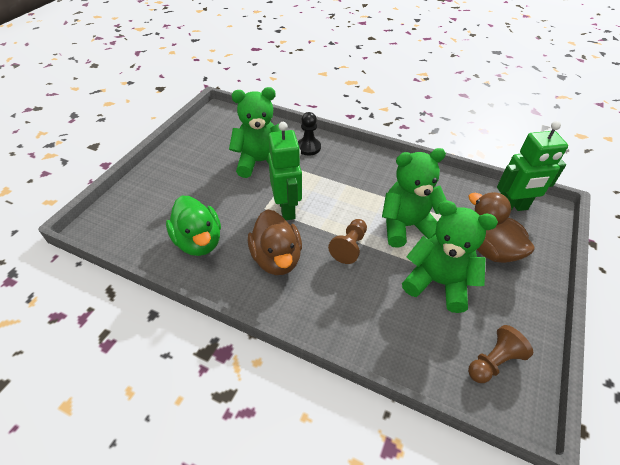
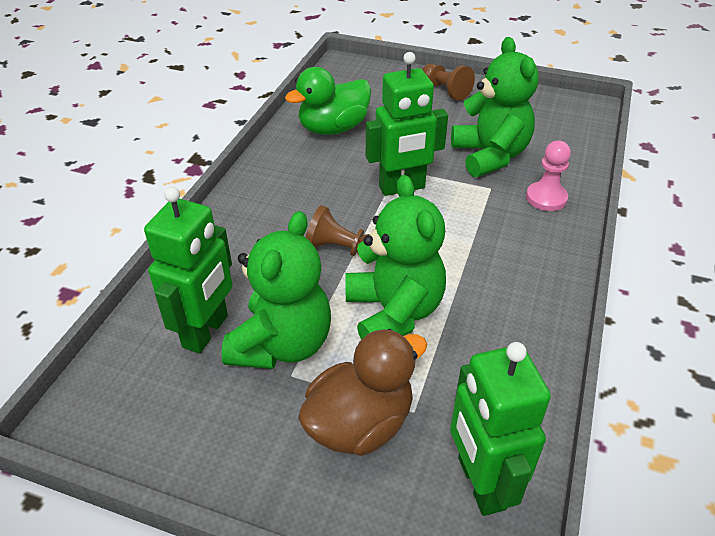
camera: 85 degrees right, 5 degrees down
(277, 258) = (314, 187): brown duck -> none
(308, 147) = (546, 198): black pawn -> pink pawn
(431, 327) = (206, 331): none -> green robot
(493, 361) = (145, 396): brown pawn -> brown pawn (445, 90)

